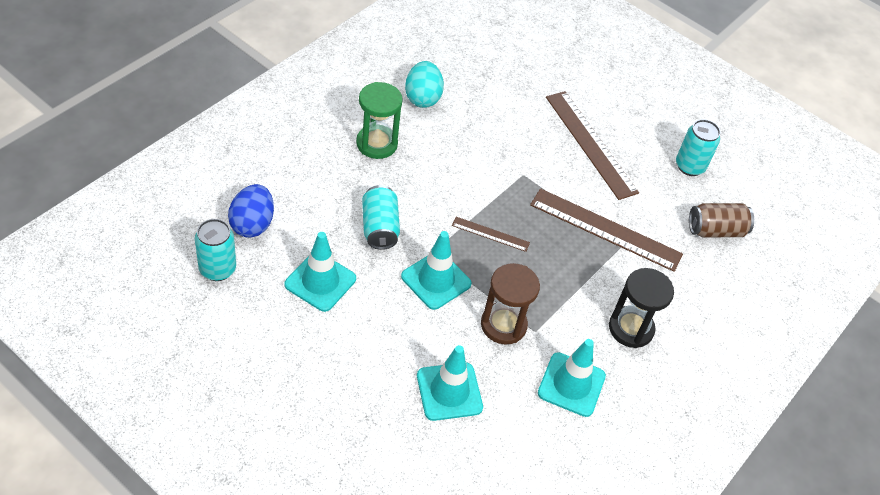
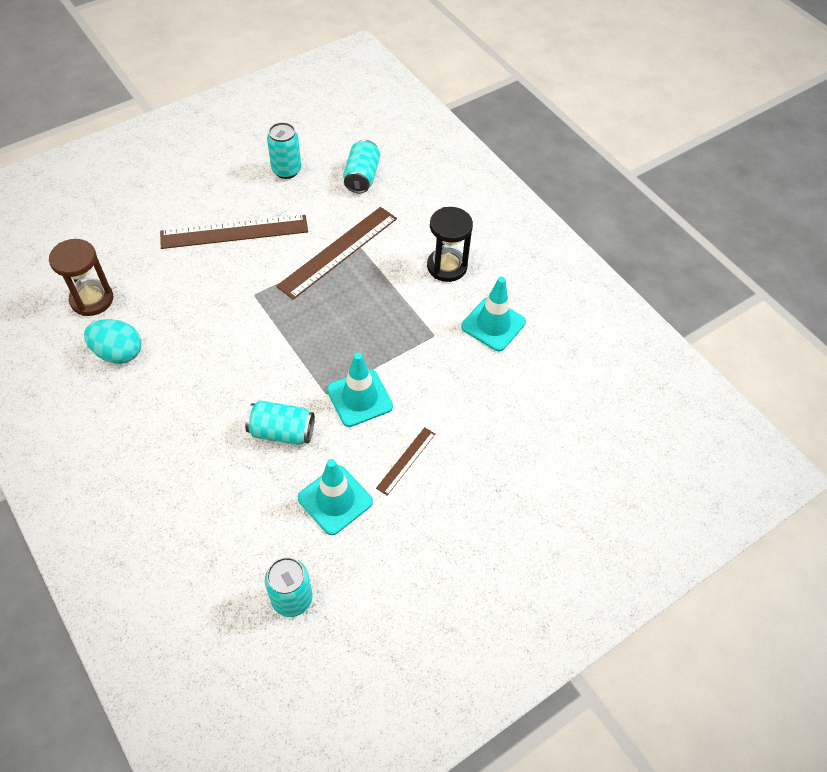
camera: 70 degrees left, 5 degrees up
(252, 224) = (240, 553): blue egg -> none
(376, 144) = (168, 410): green hourglass -> none
(449, 391) = (483, 417): turquoise traffic cone -> none
(490, 234) = (317, 340): brown ruler -> brown ruler (406, 460)
(503, 325) = (422, 357): brown hourglass -> brown hourglass (92, 299)
(716, 230) = (362, 177): brown can -> turquoise can

